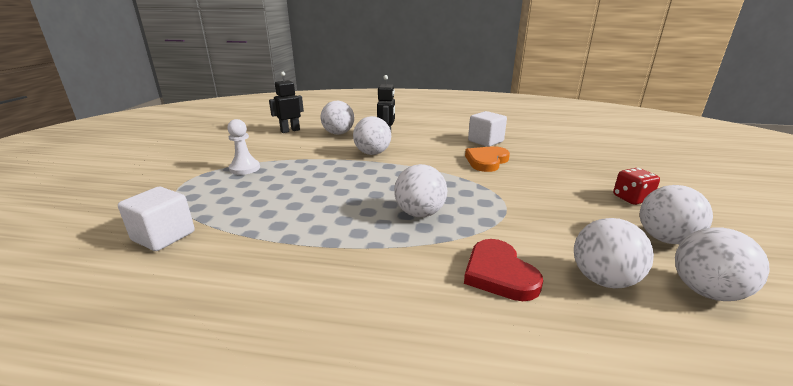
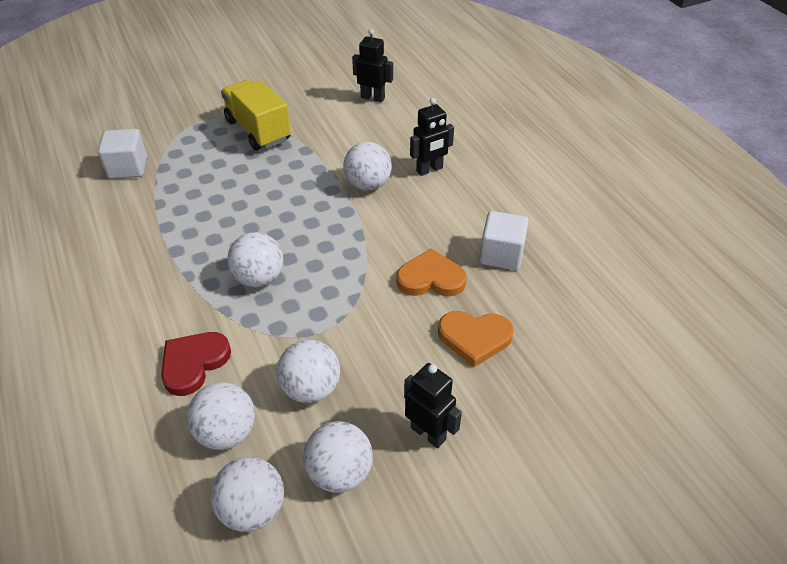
camera: 55 degrees right, 20 degrees up
(245, 168) = (258, 130): white pawn -> yellow truck
(338, 133) = (400, 132): white ball -> white ball (311, 389)
(551, 165) = (474, 338): none -> orange heart
(631, 198) = (428, 433): red dice -> black robot

